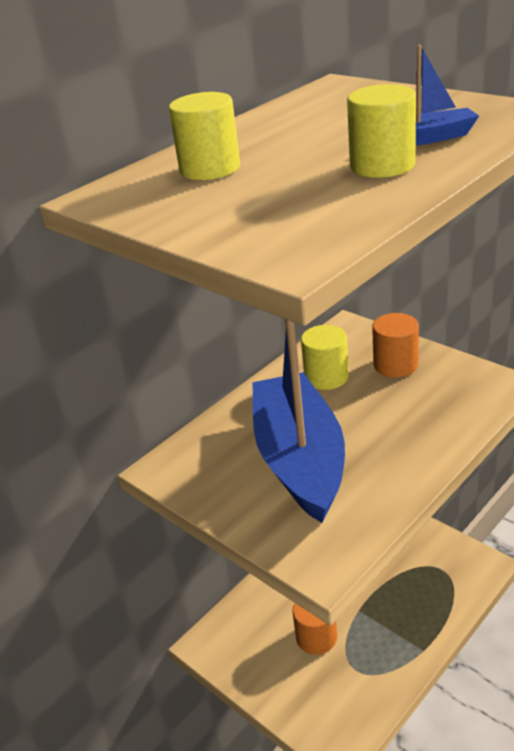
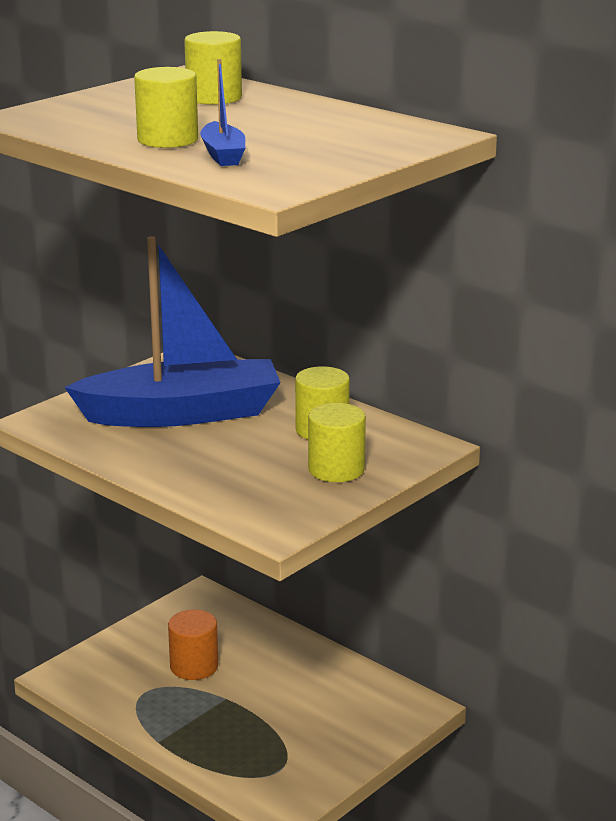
camera: 85 degrees right, 10 degrees down
(395, 365) = (336, 469): orange cylinder -> yellow cylinder

